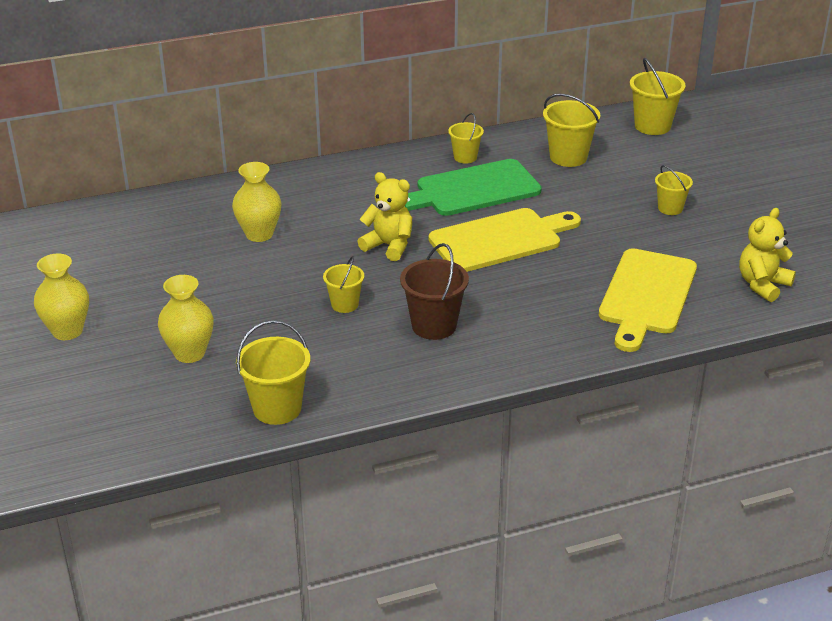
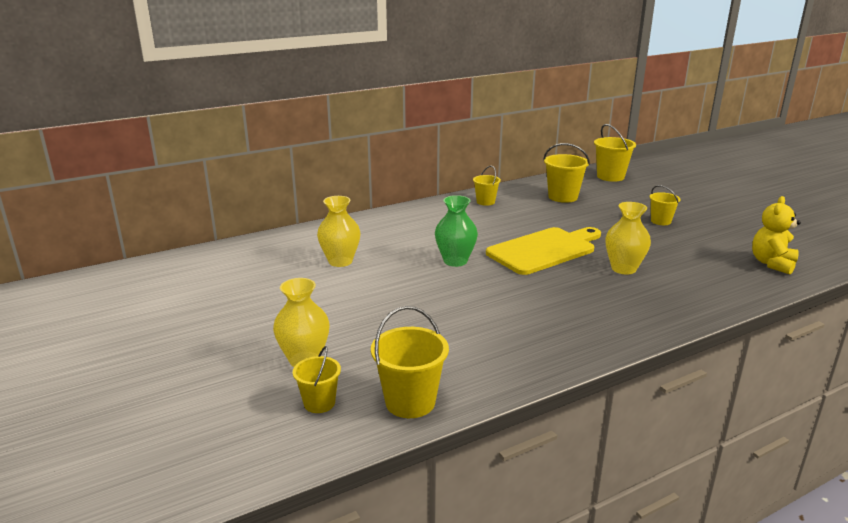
camera: 10 degrees left, 10 degrees down
(67, 331) = (175, 351): yellow vase -> yellow vase (623, 269)
(345, 304) = (437, 306): yellow bucket -> yellow bucket (319, 403)
(389, 246) = (455, 261): yellow teddy bear -> green vase
(434, 326) = (525, 316): brown bucket -> none
(473, 190) = (503, 220): green cutting board -> none
(646, 295) = (688, 278): yellow cutting board -> none

